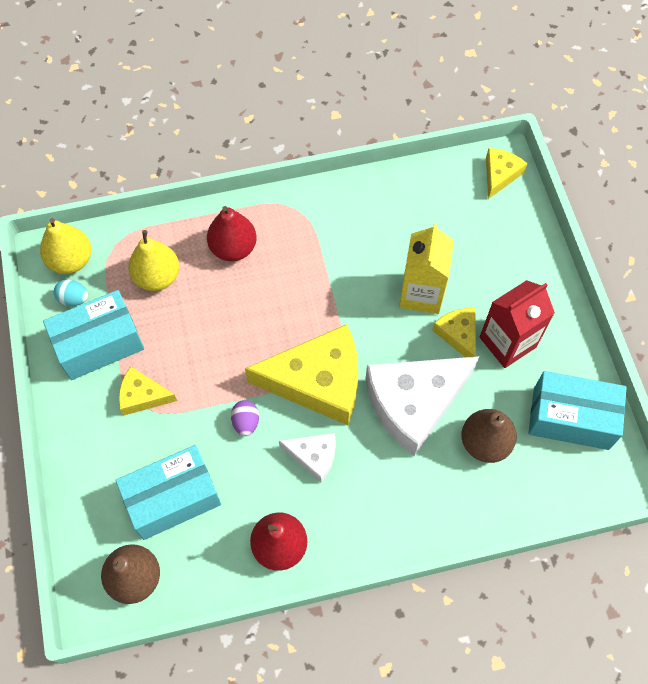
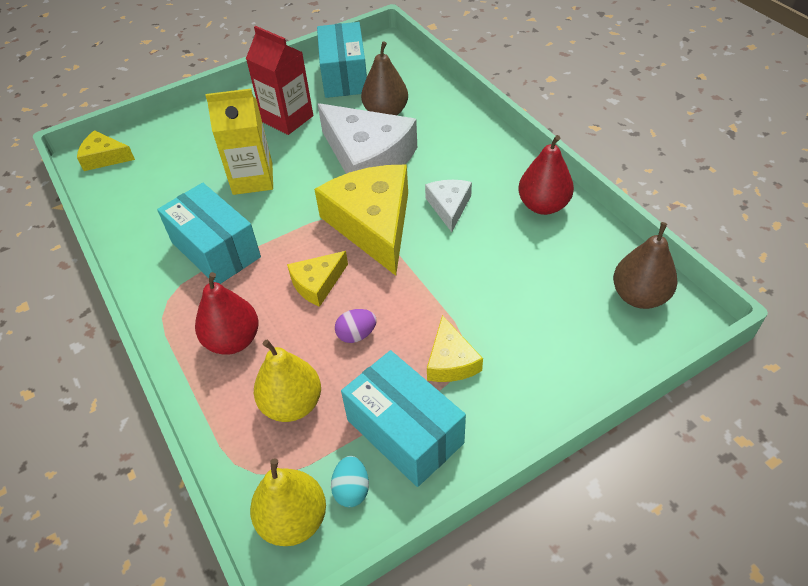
camera: 105 degrees left, 15 degrees down
(173, 498) = (546, 294): turquoise box -> turquoise box (215, 250)
(246, 422) = (439, 264): purple egg -> purple egg (356, 334)
(458, 334) = (289, 147): yellow cheese -> yellow cheese (317, 283)

